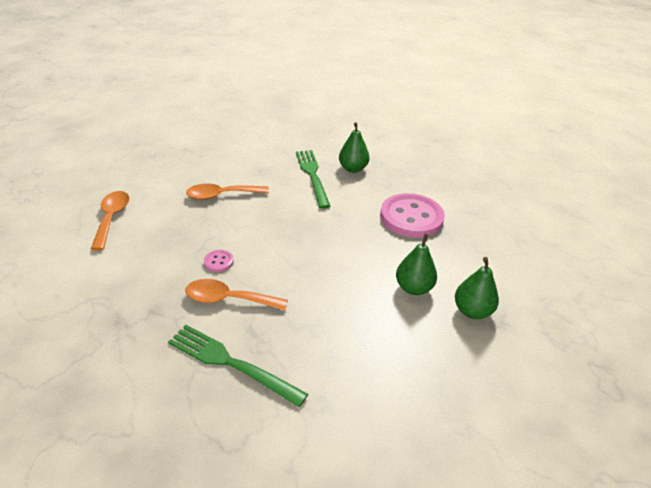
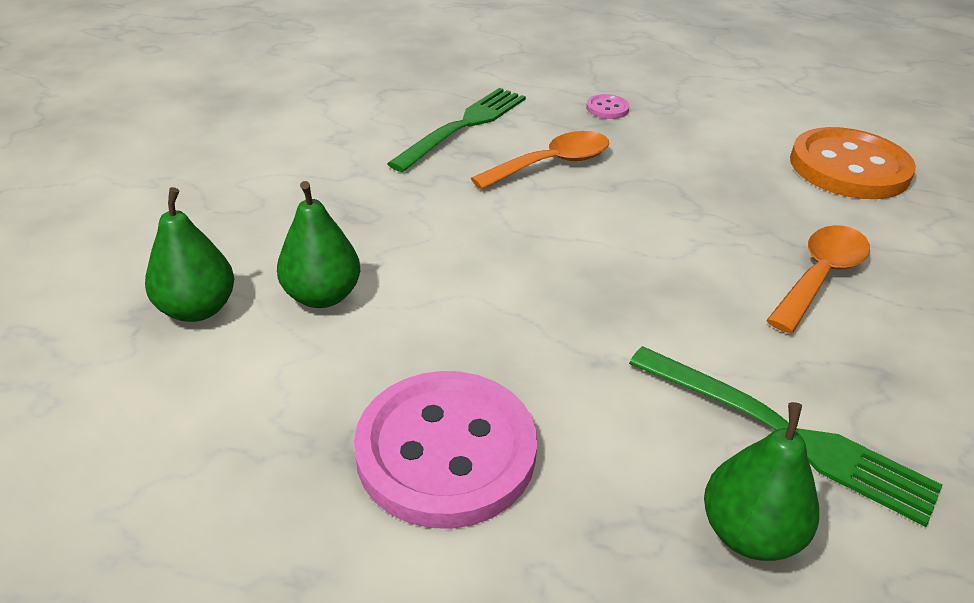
camera: 140 degrees right, 0 degrees up
(112, 218) = (849, 167): orange spoon -> orange button
(218, 262) = (633, 190): pink button -> pink button (607, 108)
(230, 363) = (465, 125): green fork -> green fork turned 45 degrees counterclockwise

